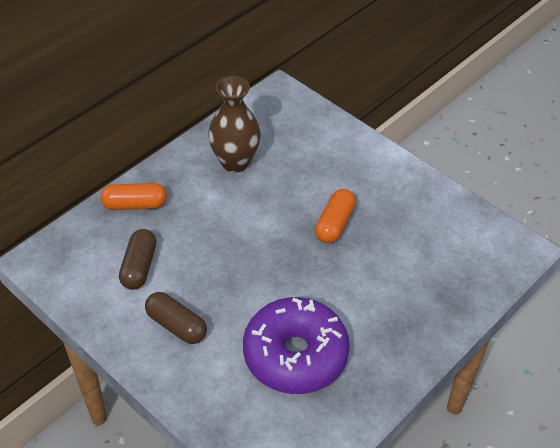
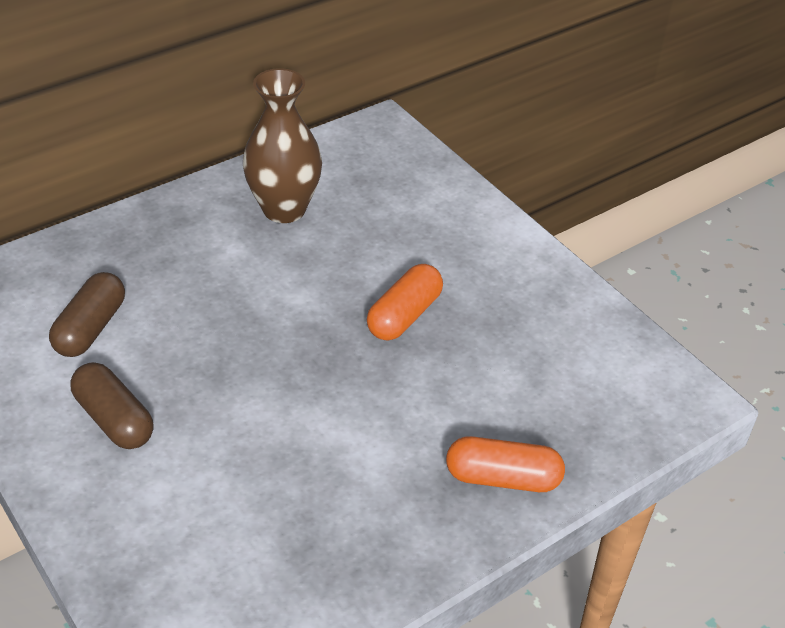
camera: 10 degrees right, 5 degrees down
(135, 205) = (117, 244): orange capsule -> orange capsule (503, 478)
(295, 355) = (280, 494): purple donut -> none

